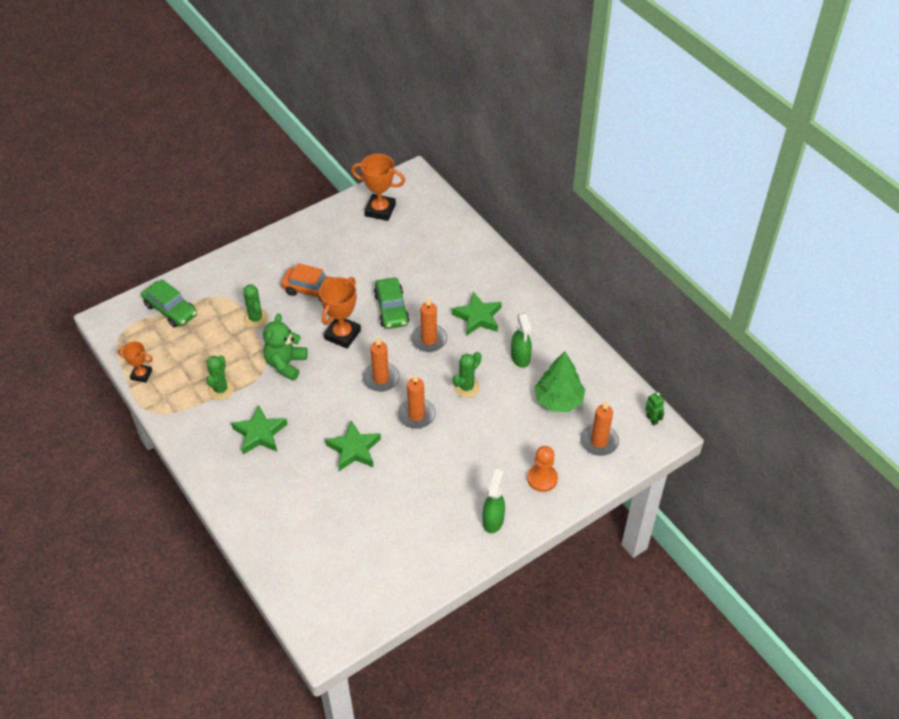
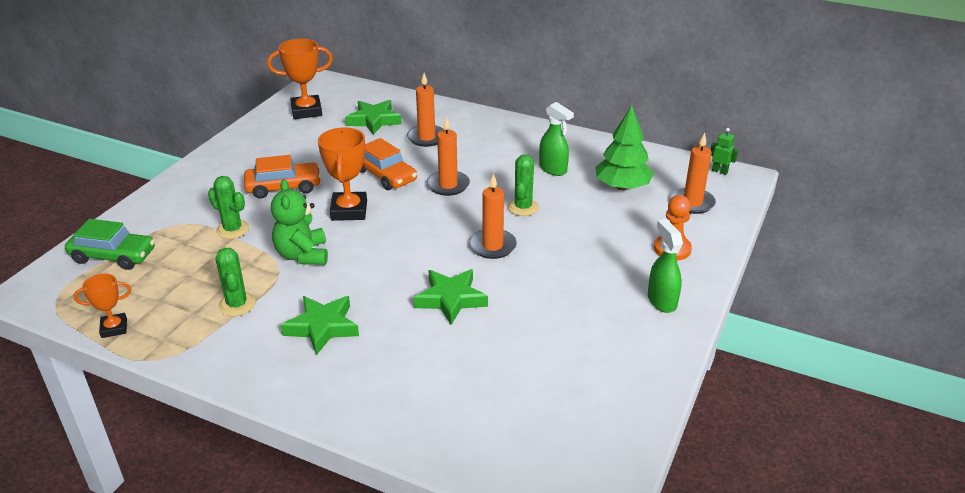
camera: 30 degrees left, 15 degrees down
(381, 378) = (425, 231): orange candle -> orange candle (426, 138)
(391, 309) = (386, 175): green car -> orange car
(477, 317) = (481, 154): green star -> green star (374, 120)

